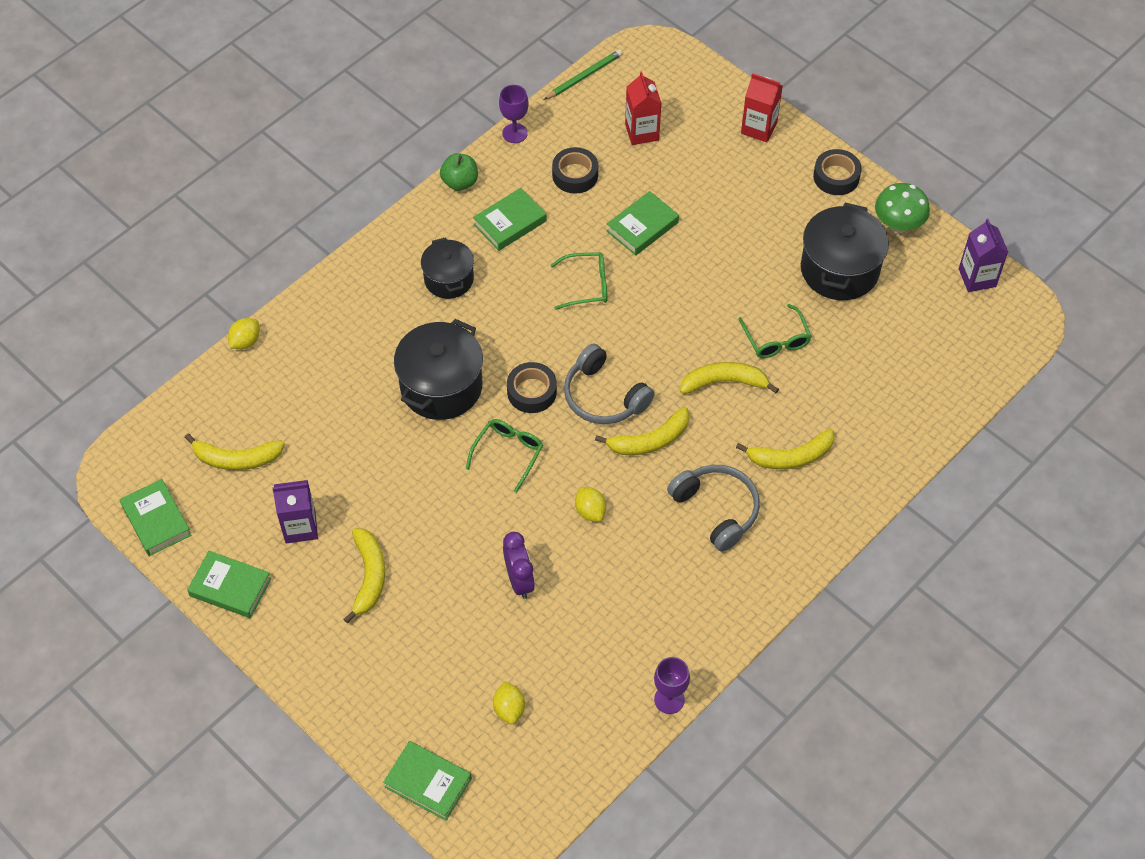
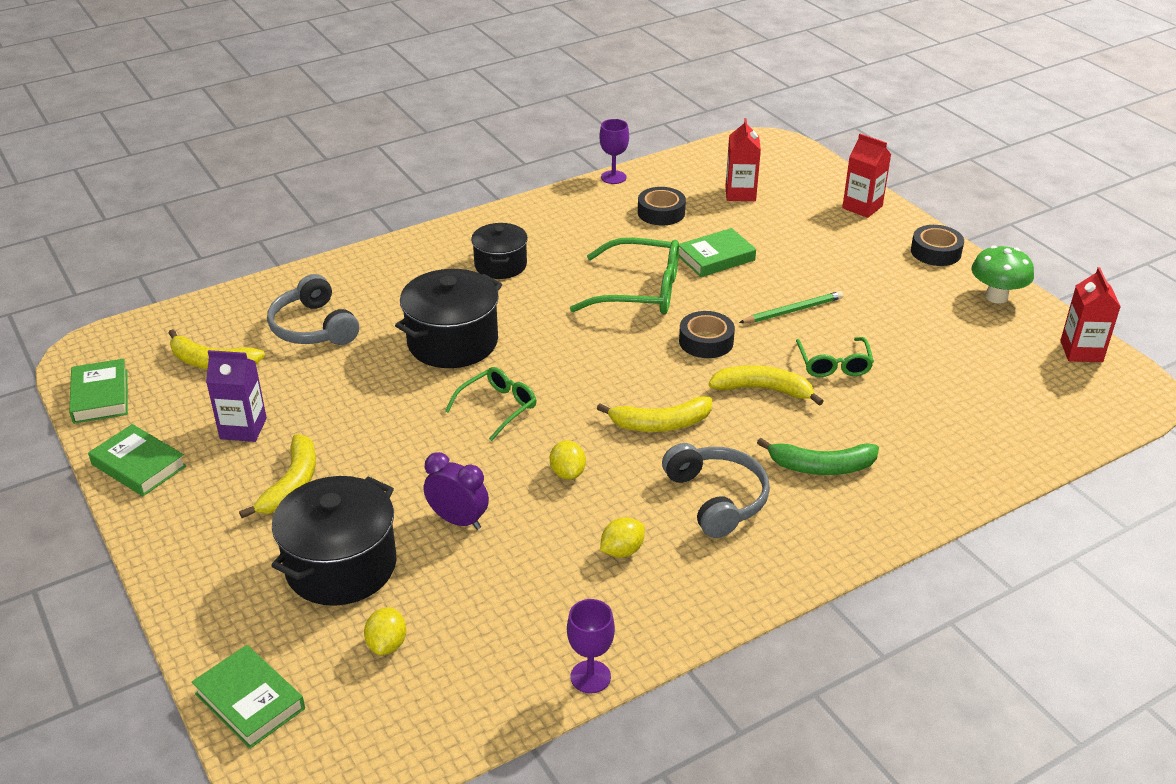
camera: 15 degrees right, 20 degrees down
(245, 341) = (276, 278): yellow lemon -> yellow lemon (622, 551)
(460, 182) = (544, 201): green apple -> none
(510, 223) = (581, 235): green book -> none
(519, 580) = (458, 520): purple clock -> purple clock turned 60 degrees counterclockwise
(532, 392) = (546, 362): black tape -> black tape (706, 341)
(584, 76) = (697, 151): green pencil -> green pencil (793, 310)
(587, 285) = (641, 291): green glasses -> green glasses, size x1.67
(603, 396) = (623, 379): grey headphones -> grey headphones (313, 327)
(791, 457) = (821, 467): yellow banana -> green banana
(839, 269) = (921, 321): black pot -> black pot (341, 566)
(977, 278) = (1081, 351): purple carton -> red carton

